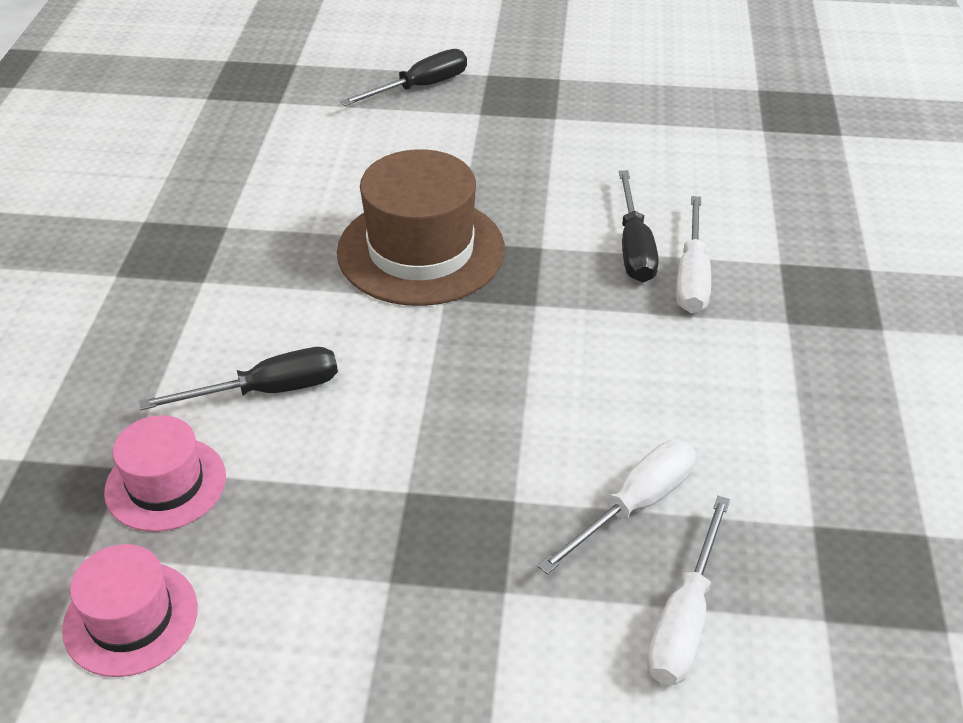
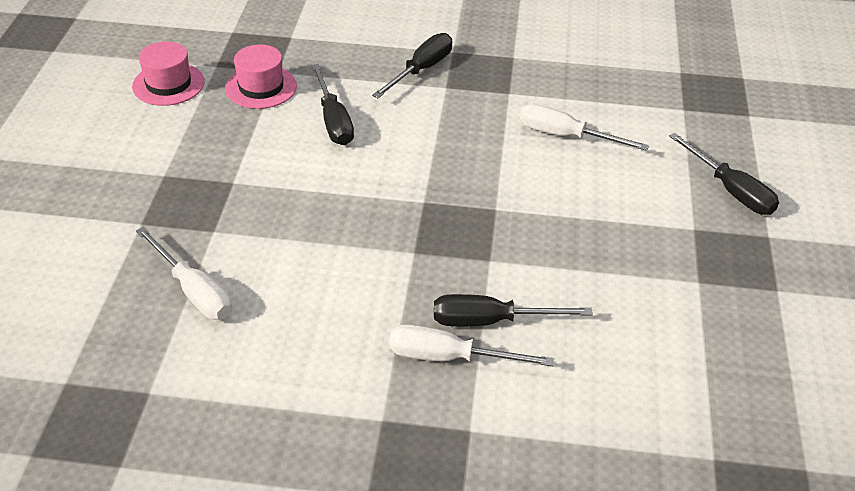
camera: 90 degrees right, 0 degrees up
(156, 305) = (421, 70): none -> black screwdriver
(421, 250) = (483, 189): brown hat -> none
(684, 618) = (92, 306): white screwdriver -> white screwdriver (565, 136)

